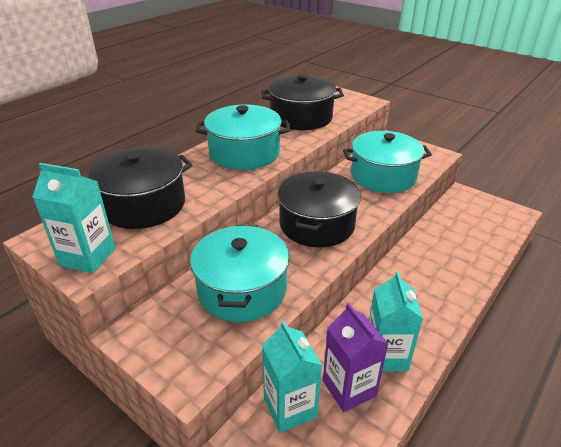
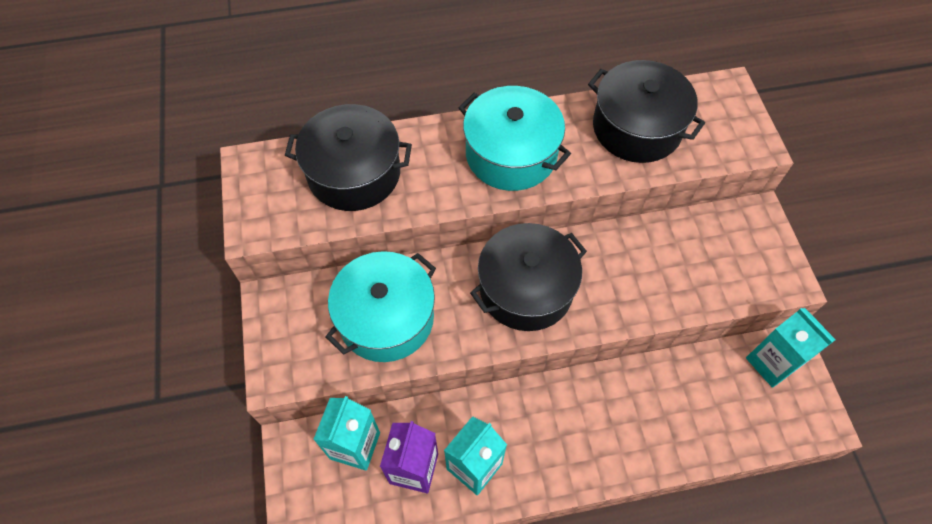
camera: 40 degrees right, 25 degrees up
(88, 257) = (265, 212): turquoise carton -> turquoise carton (772, 363)
(383, 176) = (675, 269): turquoise pot -> none

